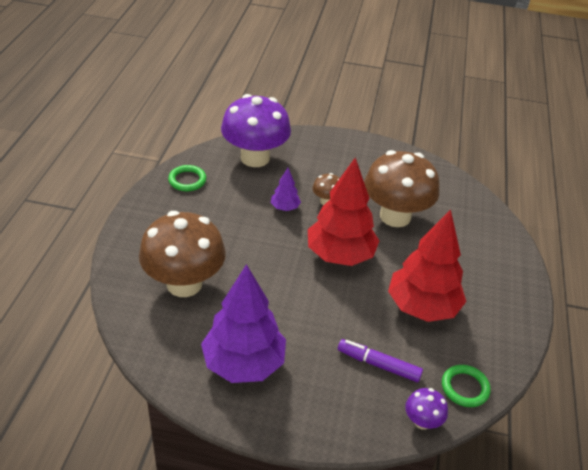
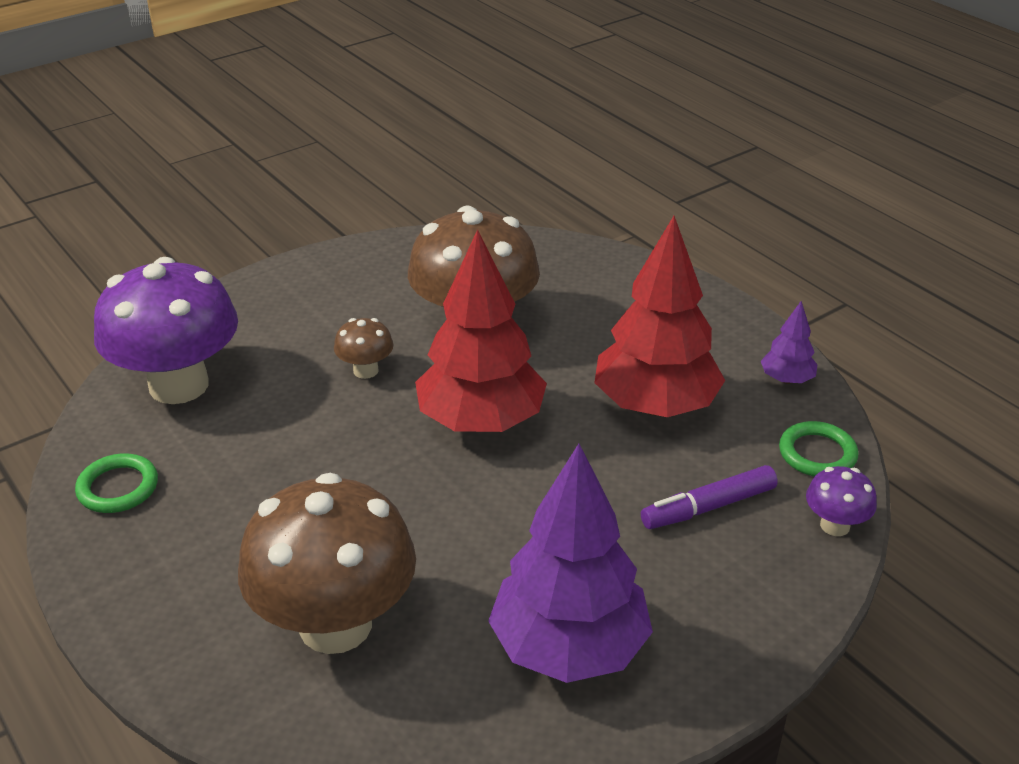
camera: 45 degrees left, 5 degrees down
(285, 208) = (322, 418): purple tree -> purple tree (786, 380)

